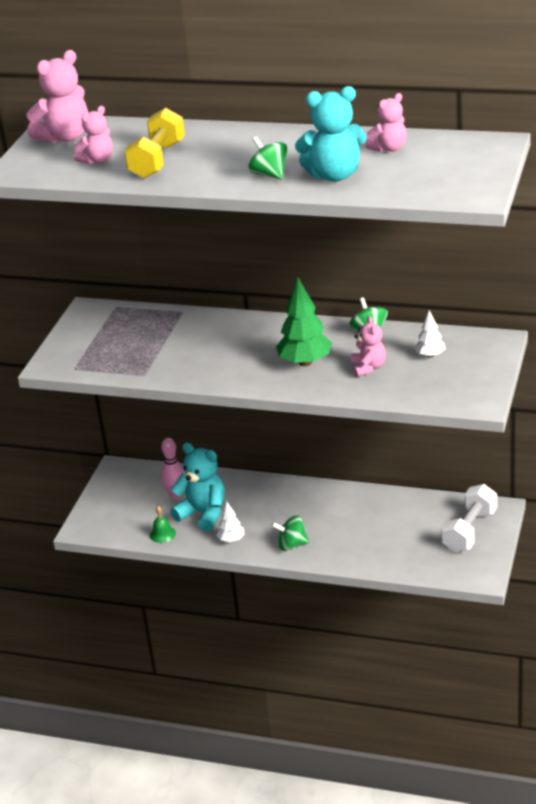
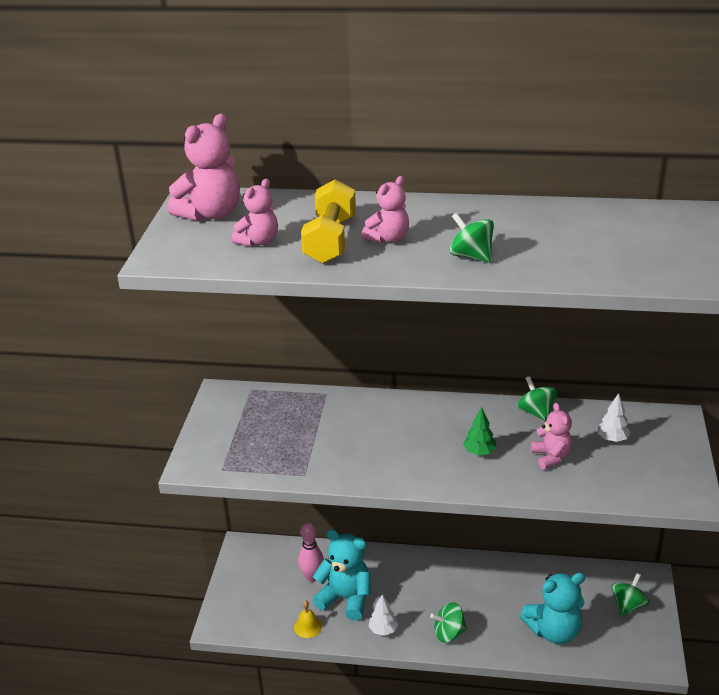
camera: 10 degrees left, 0 degrees up
(162, 534) = (308, 627): green bell -> yellow bell
(305, 362) = (479, 452): green tree -> green tree, size x0.54
(334, 175) = (549, 256): turquoise teddy bear -> turquoise teddy bear (554, 631)
(389, 148) = (594, 222): pink teddy bear -> pink teddy bear (388, 238)
(470, 531) = (628, 605): white dumbbell -> green spinning top

